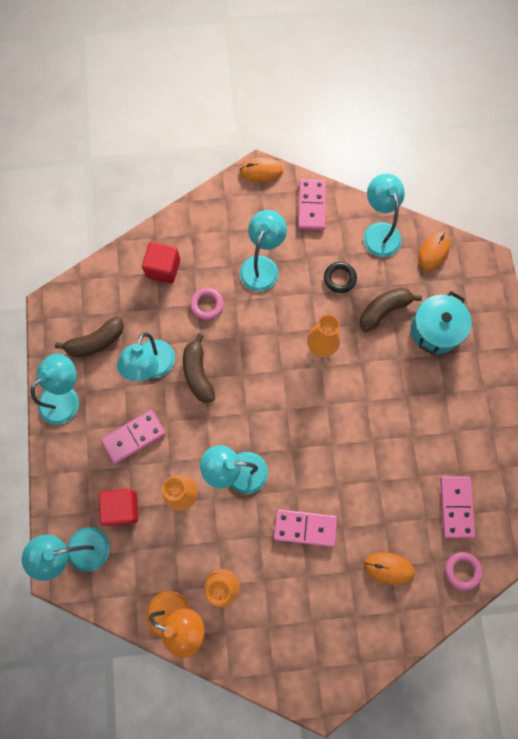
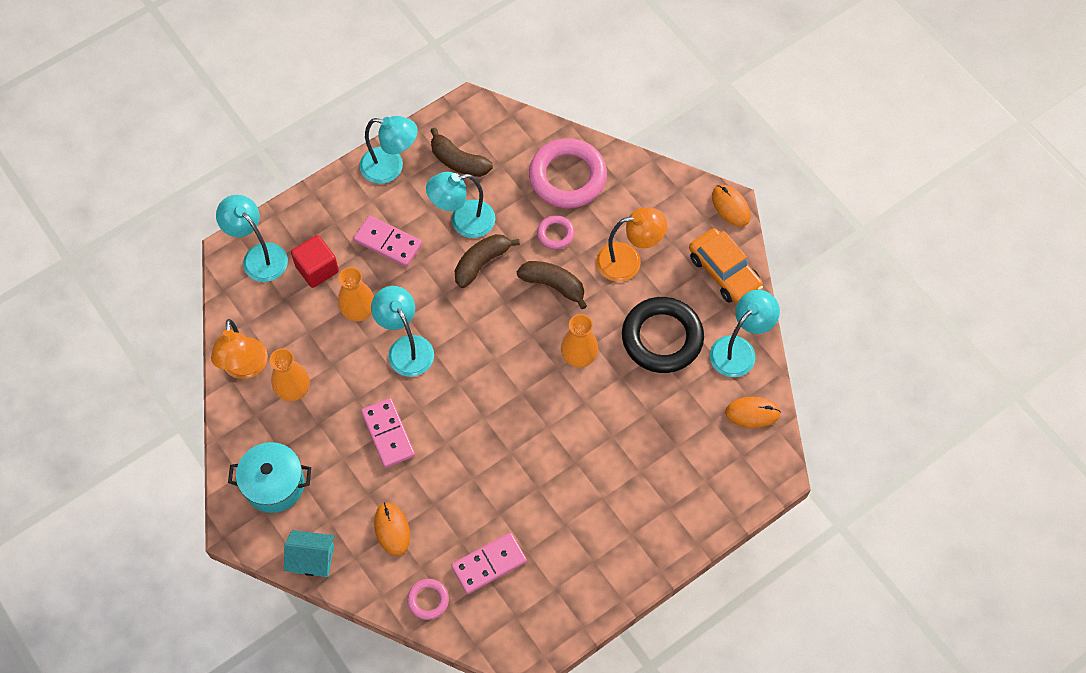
camera: 60 degrees right, 10 degrees down
(163, 268) = (567, 177): red cube -> pink ring
(262, 266) = (628, 261): turquoise lamp -> orange lamp
(311, 206) = (724, 272): pink domino -> orange car
(339, 278) = (662, 338): black ring -> black ring, size x2.13
(381, 648) = (312, 559): none -> turquoise house
(384, 310) = (654, 396): brown banana -> brown banana (553, 285)
(435, 330) = (665, 456): turquoise pot -> turquoise pot (274, 484)

